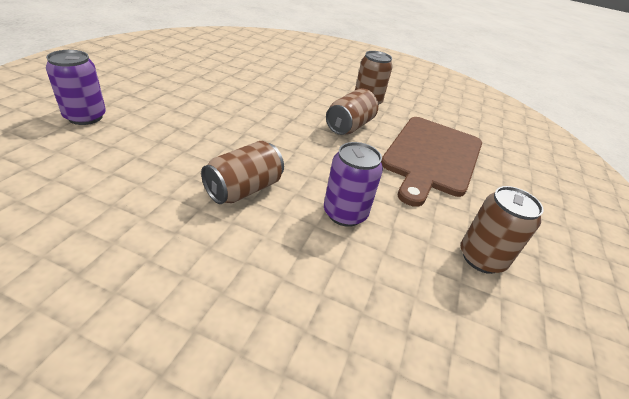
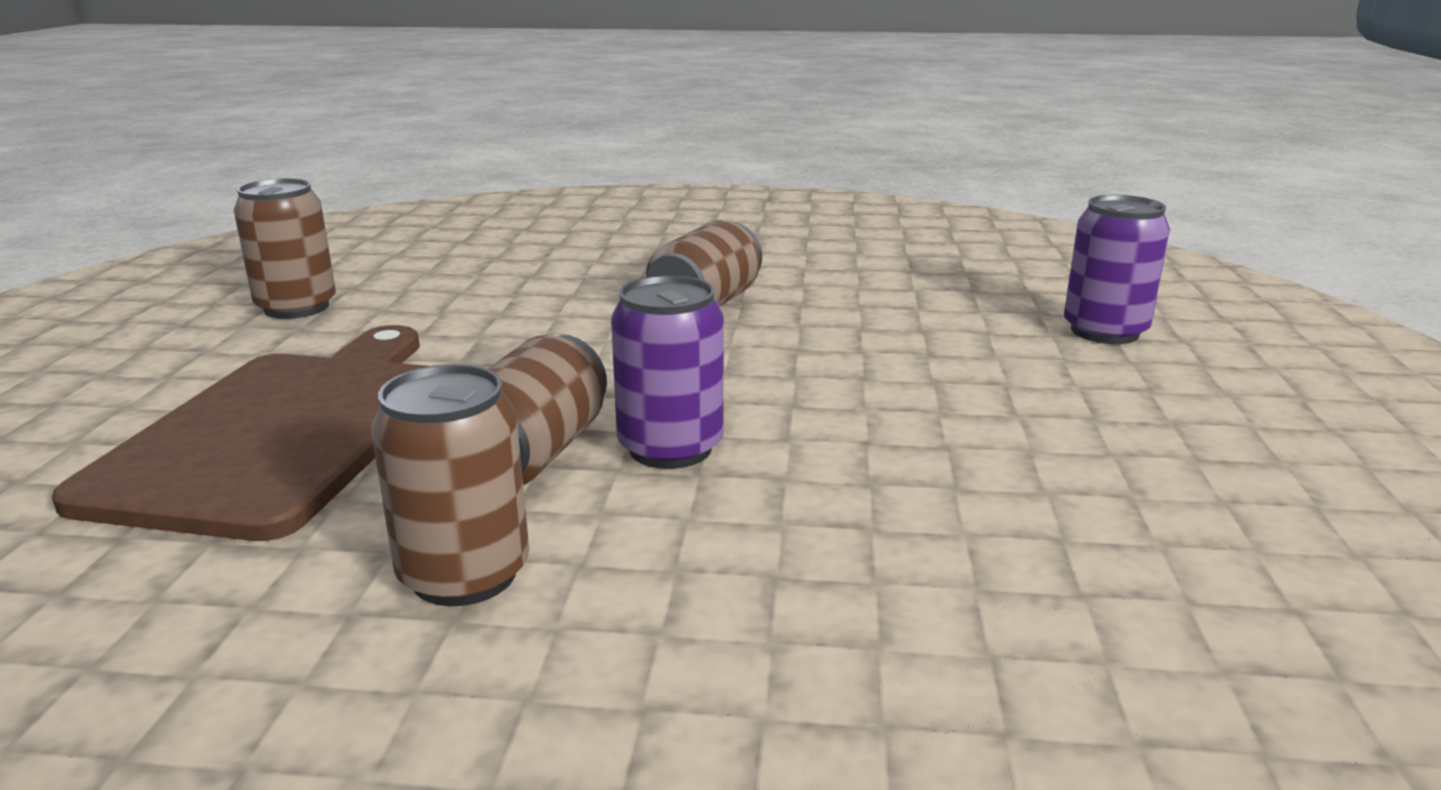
camera: 170 degrees right, 15 degrees down
(345, 213) = (525, 311): purple can -> purple can (670, 448)

